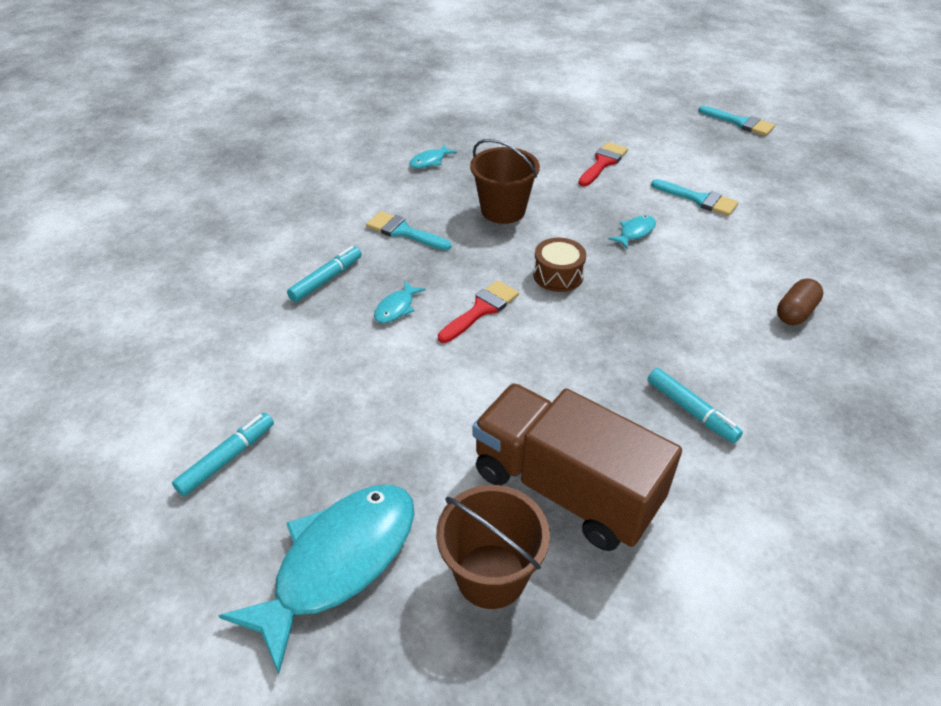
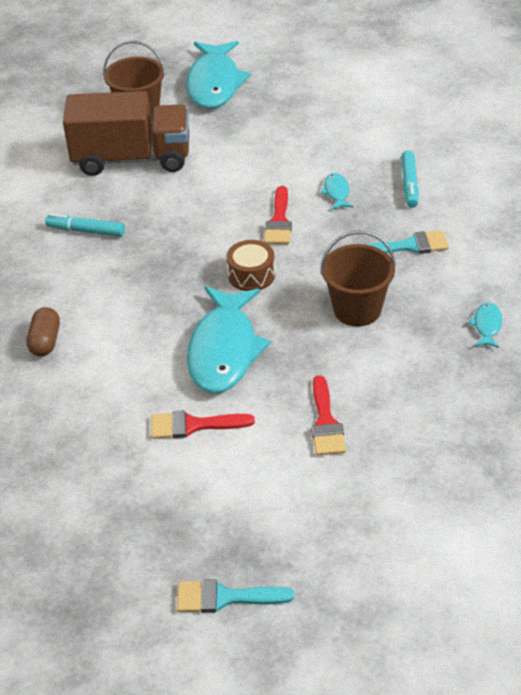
camera: 145 degrees right, 0 degrees up
(227, 459) = (320, 85): turquoise marker -> none
(635, 232) = (224, 350): turquoise fish -> turquoise fish, size x2.40
(699, 199) = (193, 425): turquoise brush -> red brush

